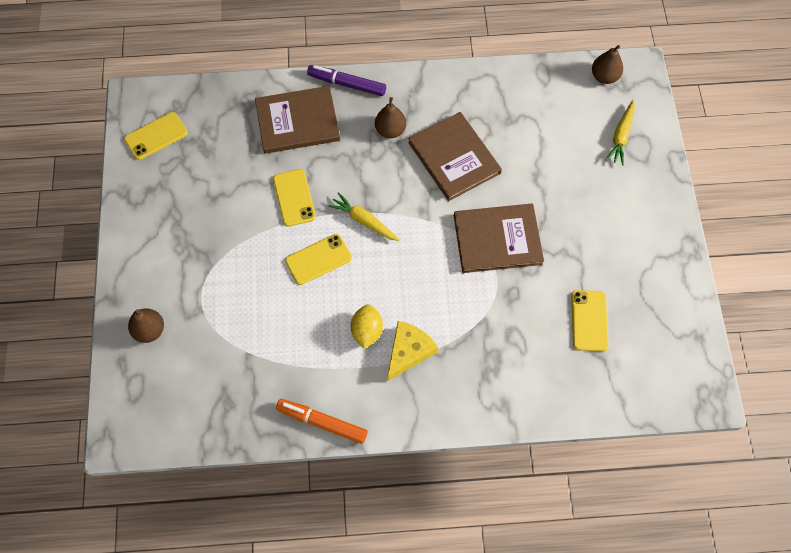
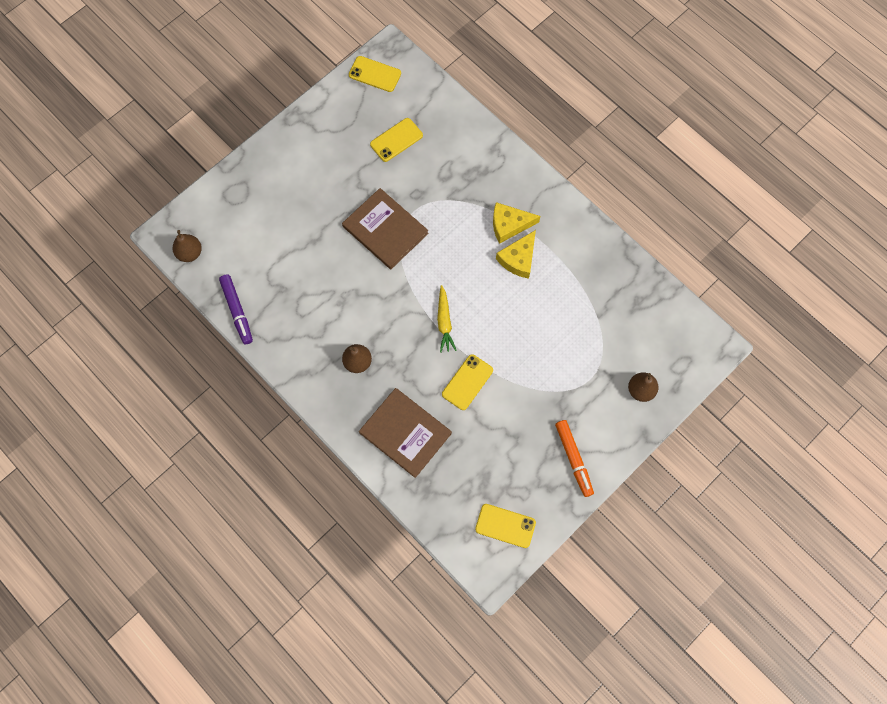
camera: 130 degrees left, 5 degrees up
(318, 259) = (497, 328): yellow phone -> yellow phone (375, 74)
(322, 422) = (597, 238): orange marker -> orange marker (573, 459)
(347, 84) = (343, 425): purple marker -> purple marker (237, 311)
(367, 331) = (518, 259): yellow lemon -> yellow cheese
(454, 158) = (344, 302): brown book -> none
(621, 136) = (236, 209): yellow carrot -> none

